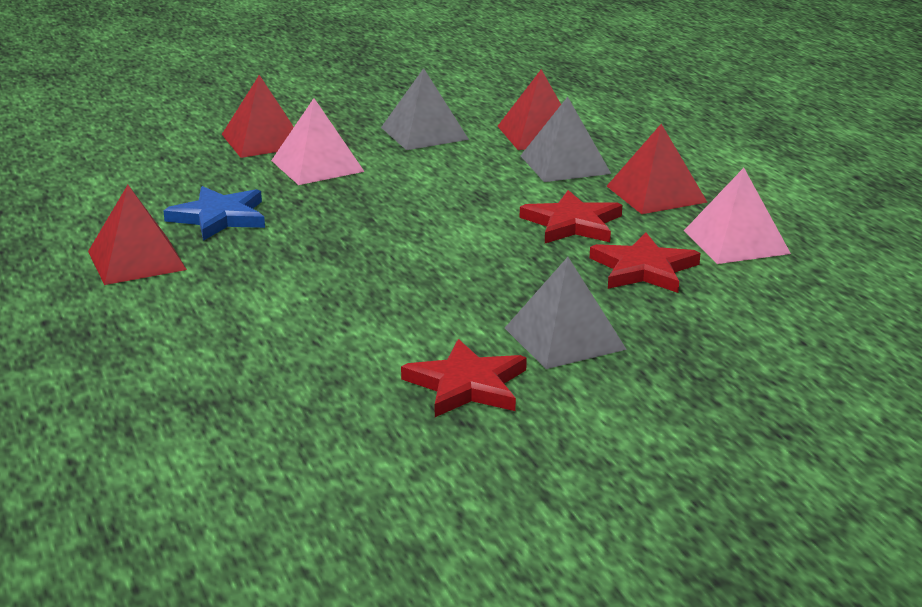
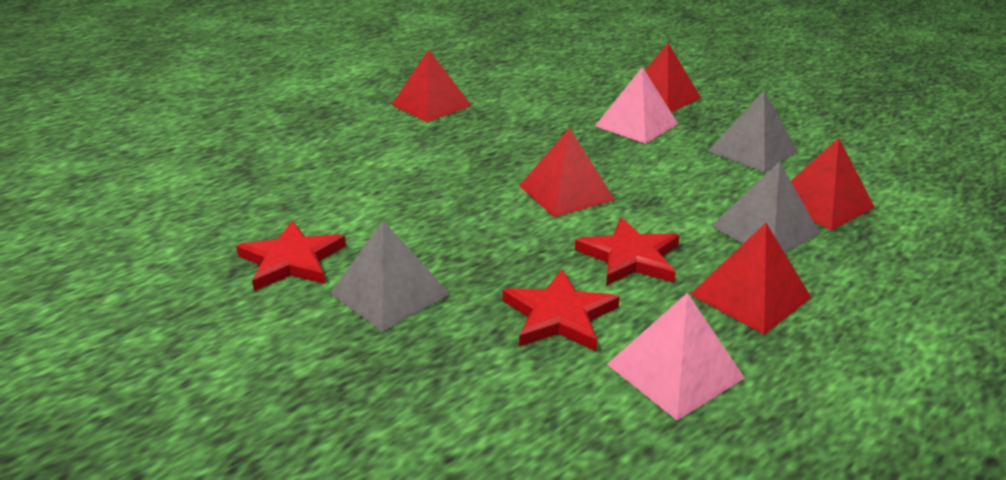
camera: 70 degrees right, 5 degrees up
(219, 217) = (515, 113): blue star -> none
(435, 226) = (566, 192): none -> red pyramid

